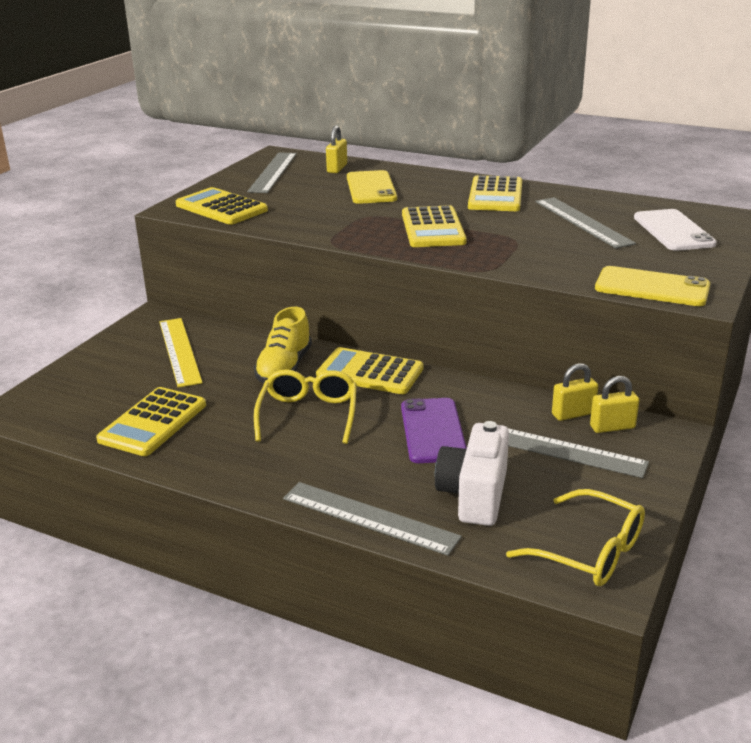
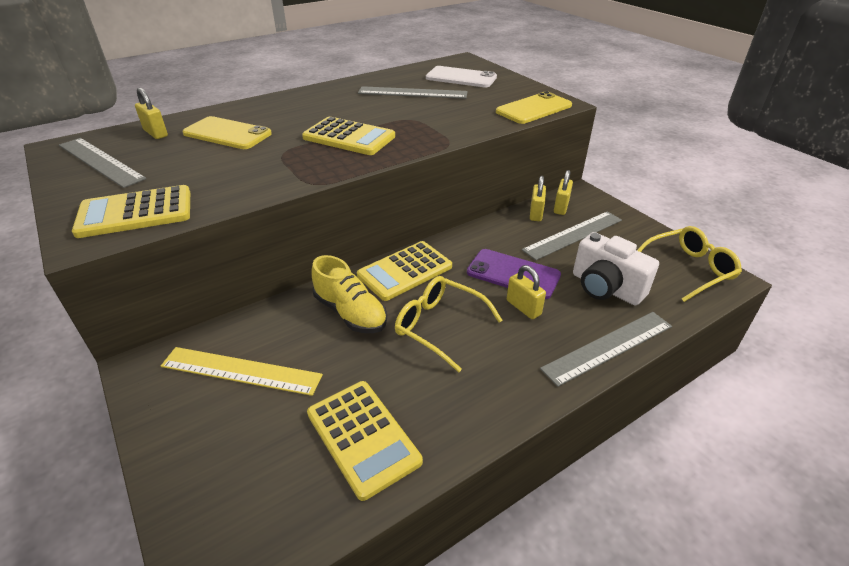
camera: 60 degrees left, 10 degrees up
(382, 451) = (523, 307): none -> yellow padlock
(495, 195) = (324, 100): yellow calculator -> none

